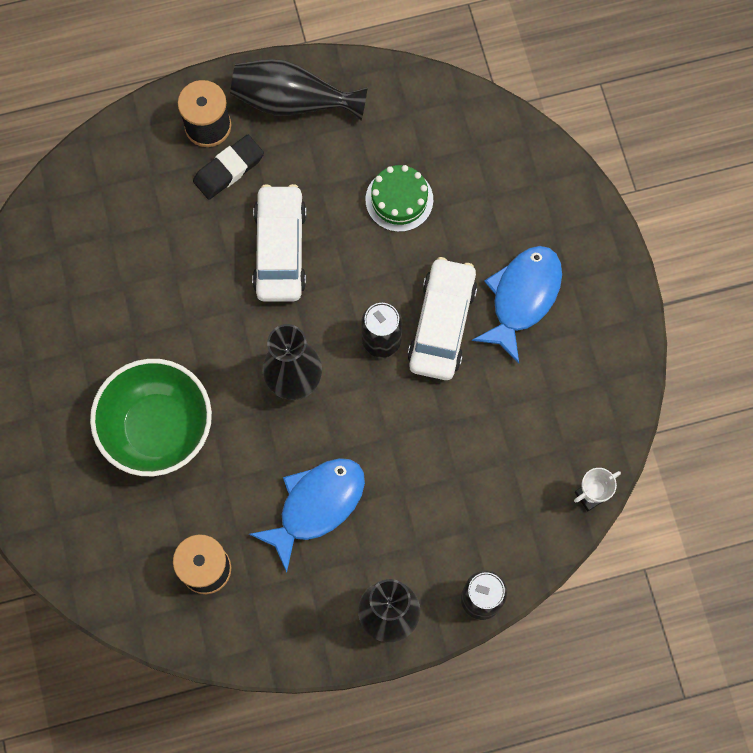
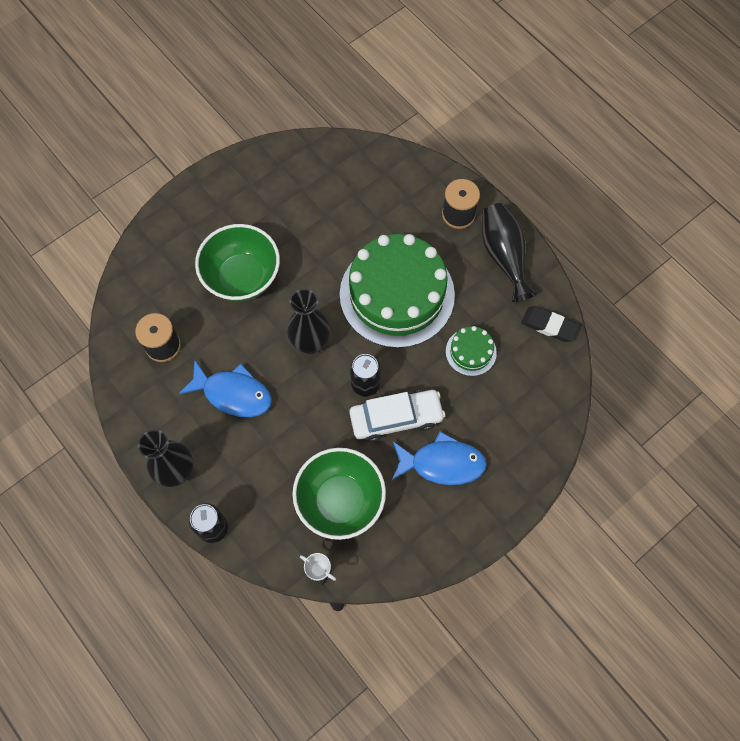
camera: 65 degrees right, 5 degrees down
(229, 169) = (435, 240): black eraser -> black eraser (549, 326)
(280, 249) = (397, 294): white car -> green cake
(514, 434) = (340, 501): none -> green bowl

